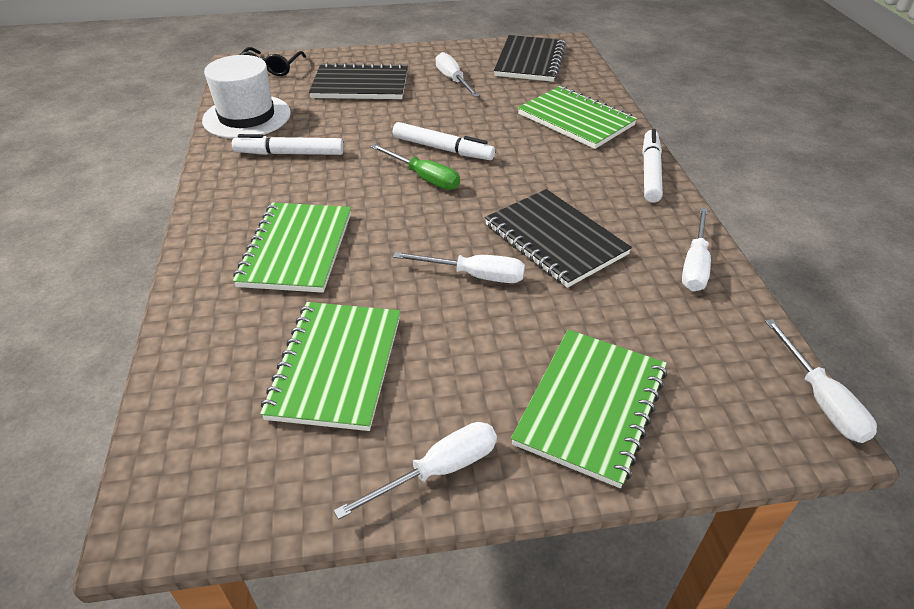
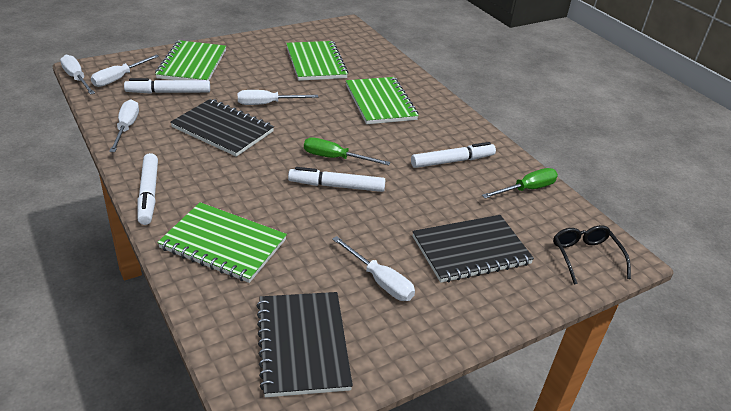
camera: 155 degrees right, 5 degrees down
(247, 117) = (526, 189): white hat -> green screwdriver
(438, 470) = (253, 42): white screwdriver -> white screwdriver (119, 78)
(637, 329) = (168, 92): none -> white marker

